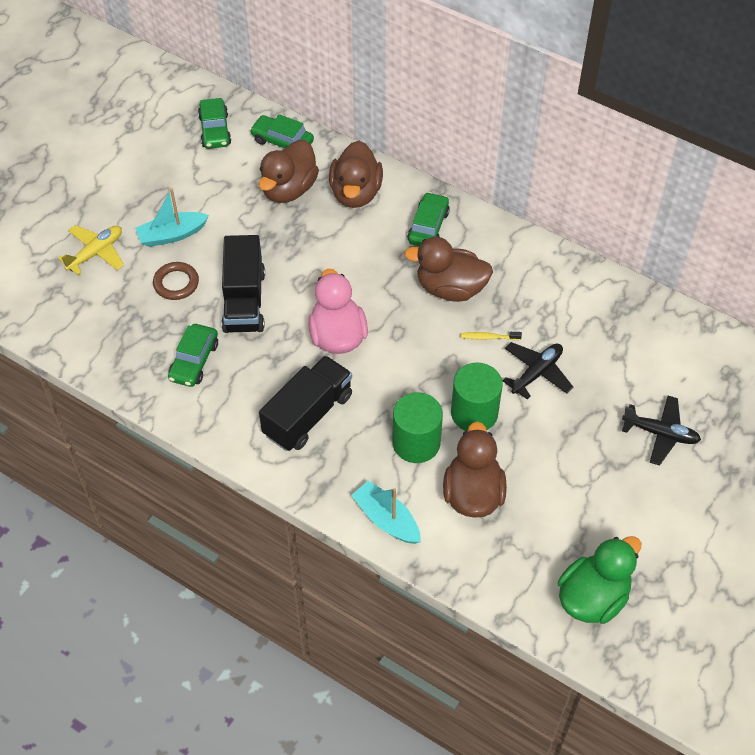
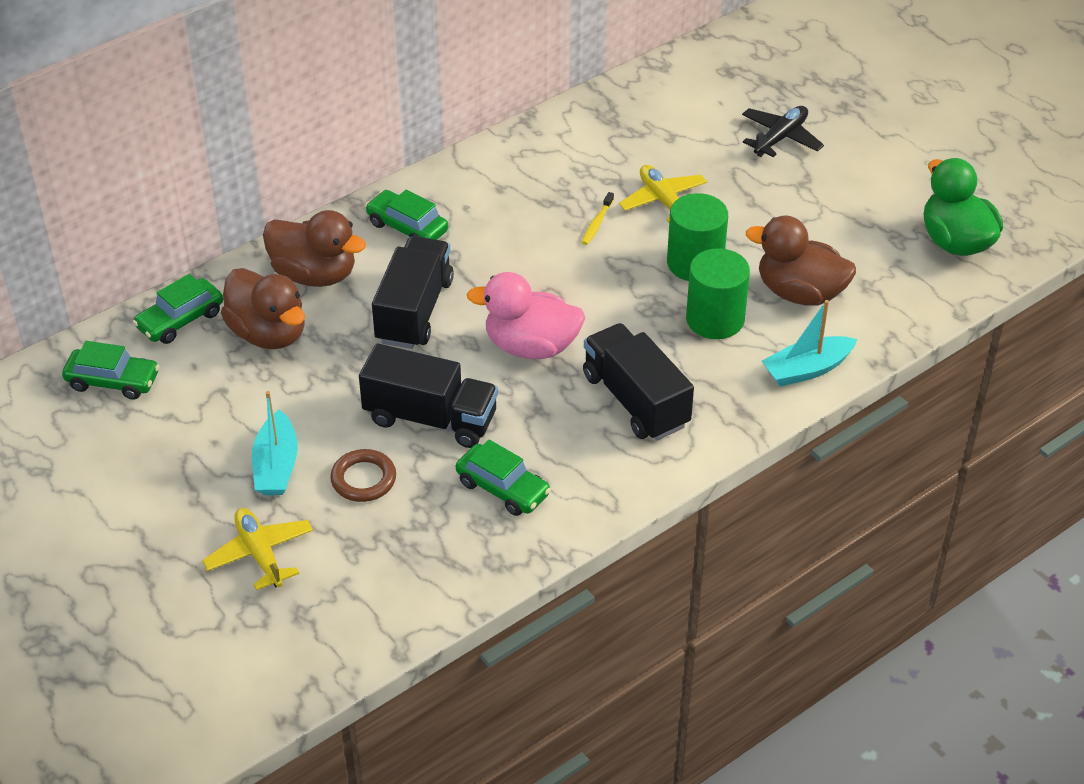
camera: 70 degrees left, 10 degrees down
(344, 258) = (414, 311): none -> black truck
(450, 288) = (511, 234): brown duck -> none
(536, 373) = (663, 201): black plane -> yellow plane

